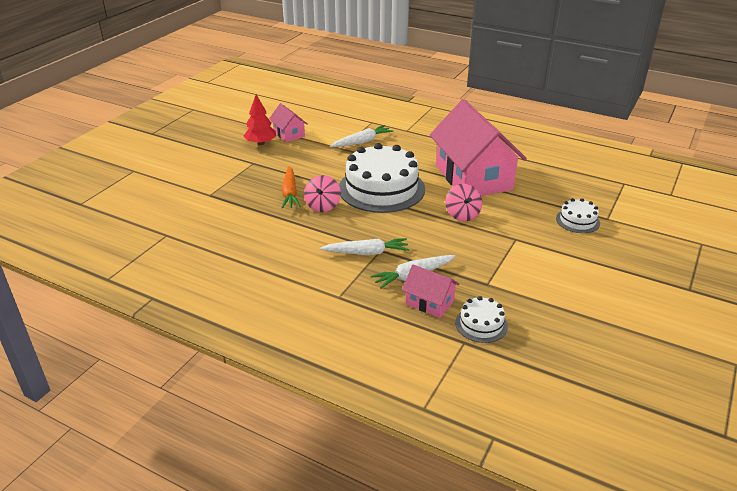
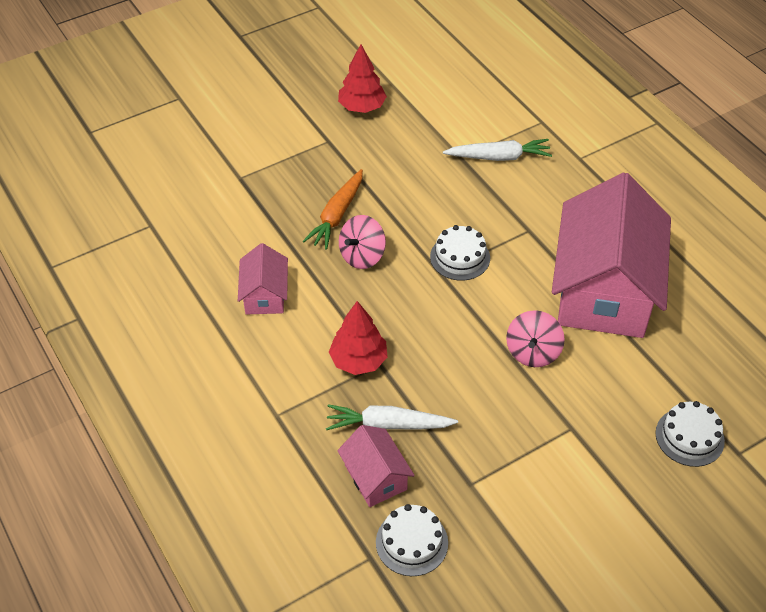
camera: 30 degrees right, 15 degrees up
(289, 134) = (410, 103): pink house -> pink house (265, 295)
(366, 253) = (358, 361): white carrot -> red tree
(381, 188) = (460, 257): white cake -> white cake, size x0.46

